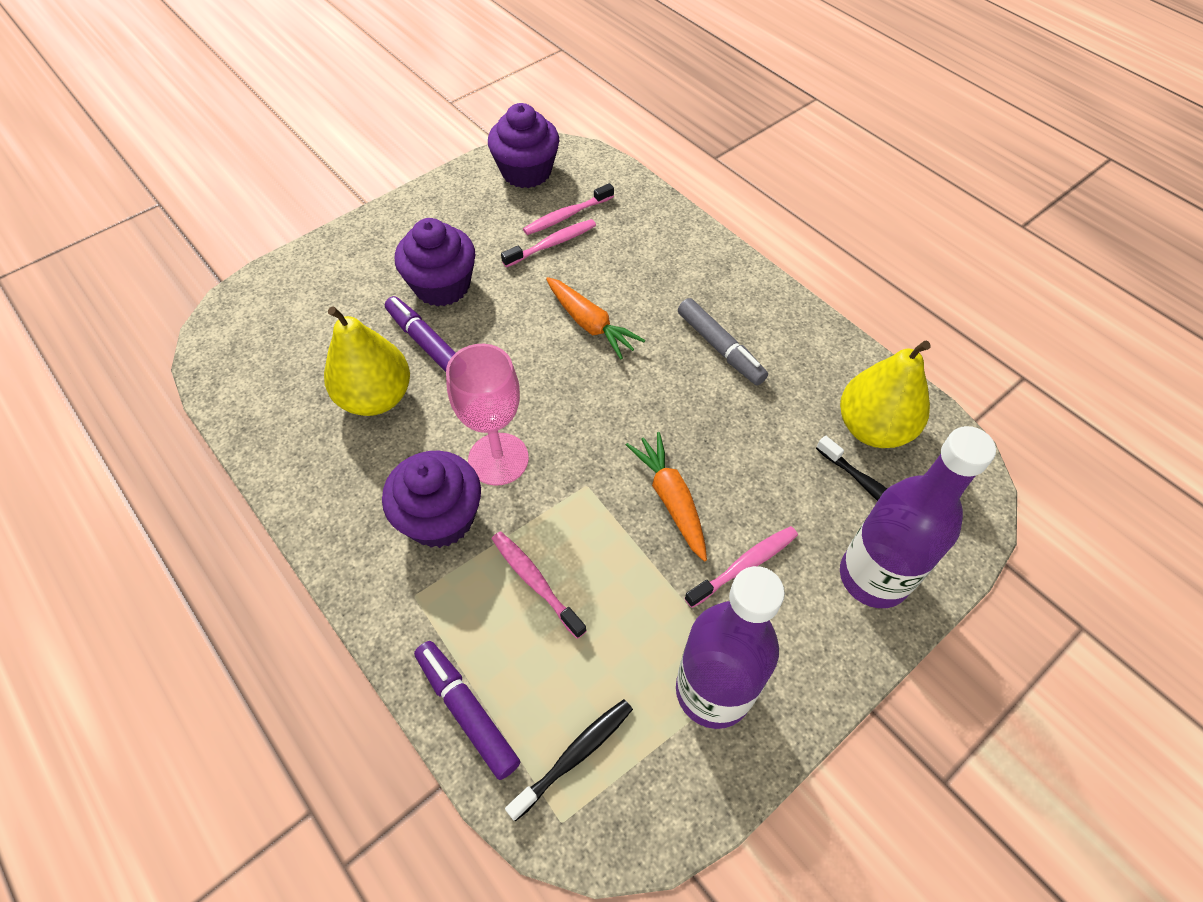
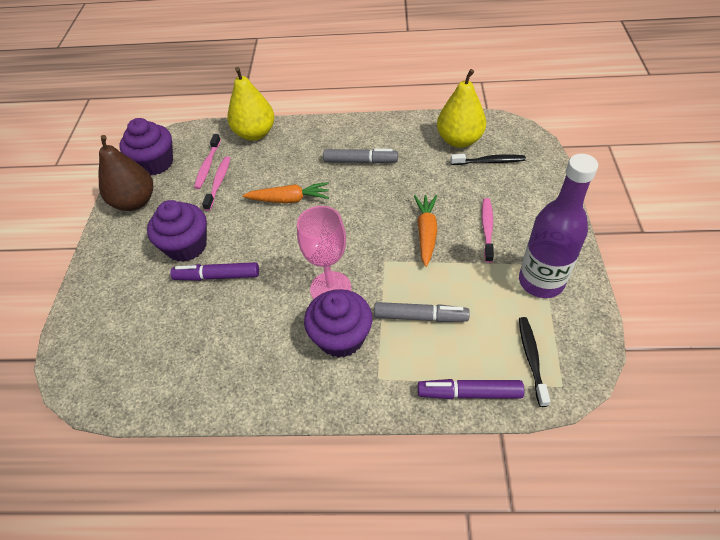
camera: 45 degrees left, 5 degrees down
(376, 397) = (227, 322): yellow pear -> yellow pear (255, 133)
(460, 199) = (135, 202): none -> brown pear
(535, 581) = (420, 317): pink toothbrush -> grey marker
(671, 499) = (426, 233): orange carrot -> orange carrot turned 75 degrees clockwise
(873, 577) = (532, 189): purple bottle -> none

